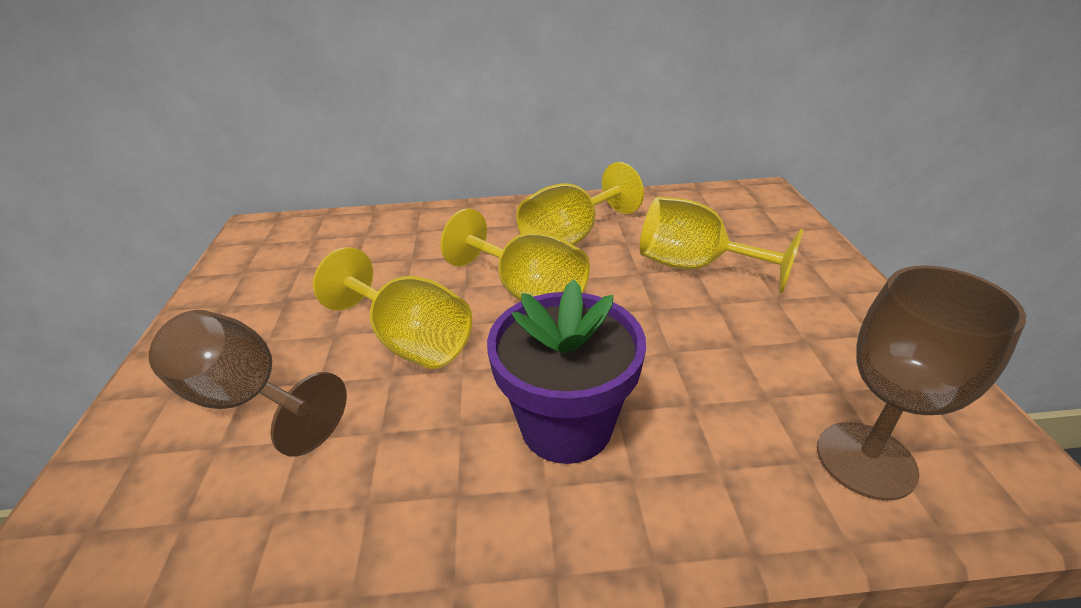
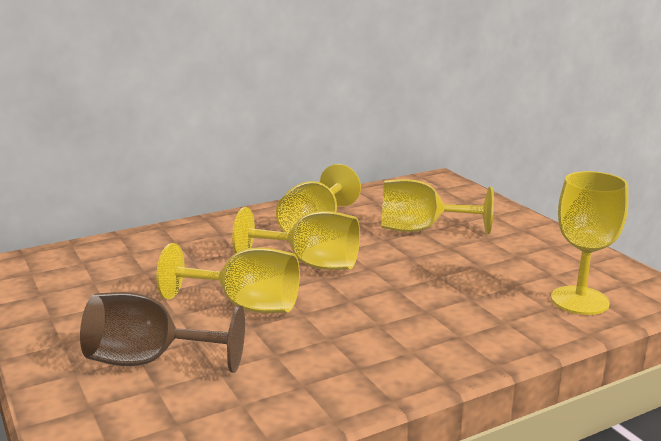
camera: 25 degrees left, 15 degrees down
(566, 425) = (400, 323): purple flower pot -> none
(865, 460) = (579, 300): brown goblet -> yellow goblet

